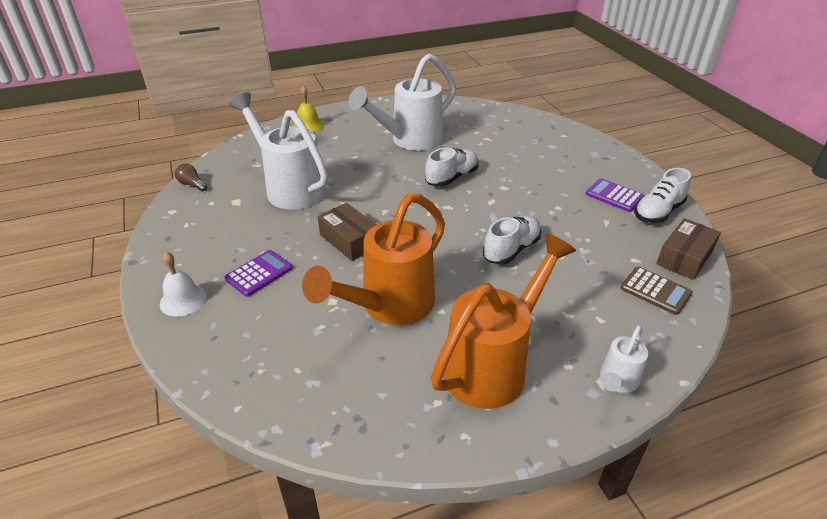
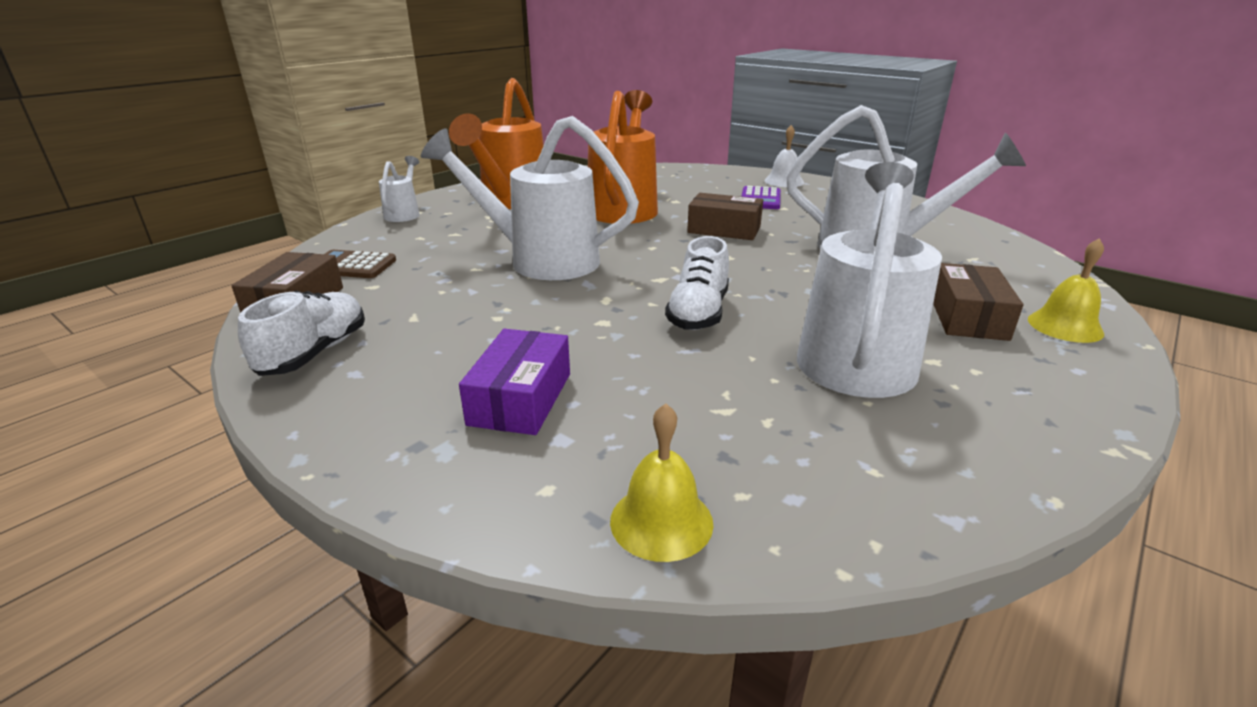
camera: 150 degrees right, 10 degrees down
(192, 184) = (975, 227): brown light bulb -> none
(336, 140) = (967, 317): none -> brown box
(511, 249) = (540, 260): white shoe -> white watering can
(534, 121) = (661, 521): none -> yellow bell
(561, 163) = (521, 398): none -> purple box
(614, 196) = (397, 359): purple calculator -> none

